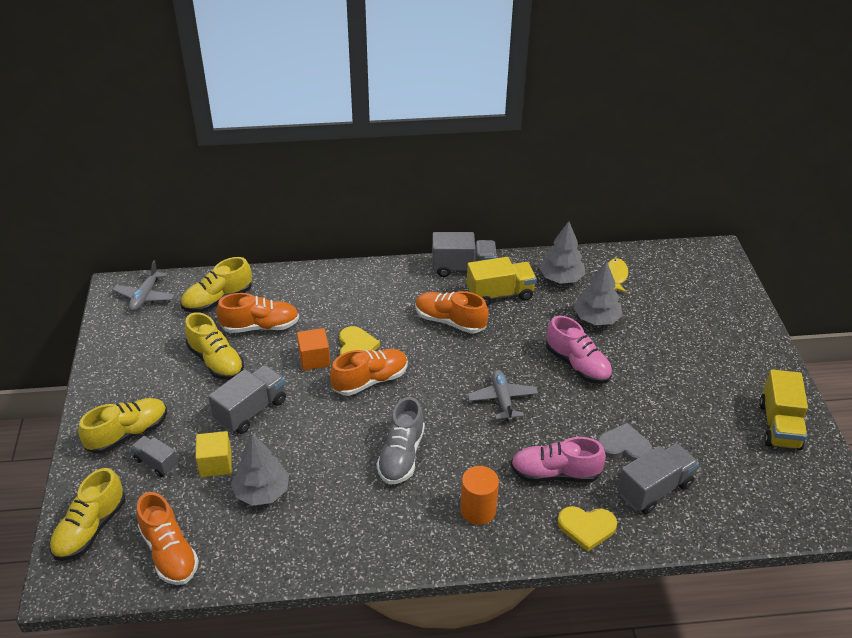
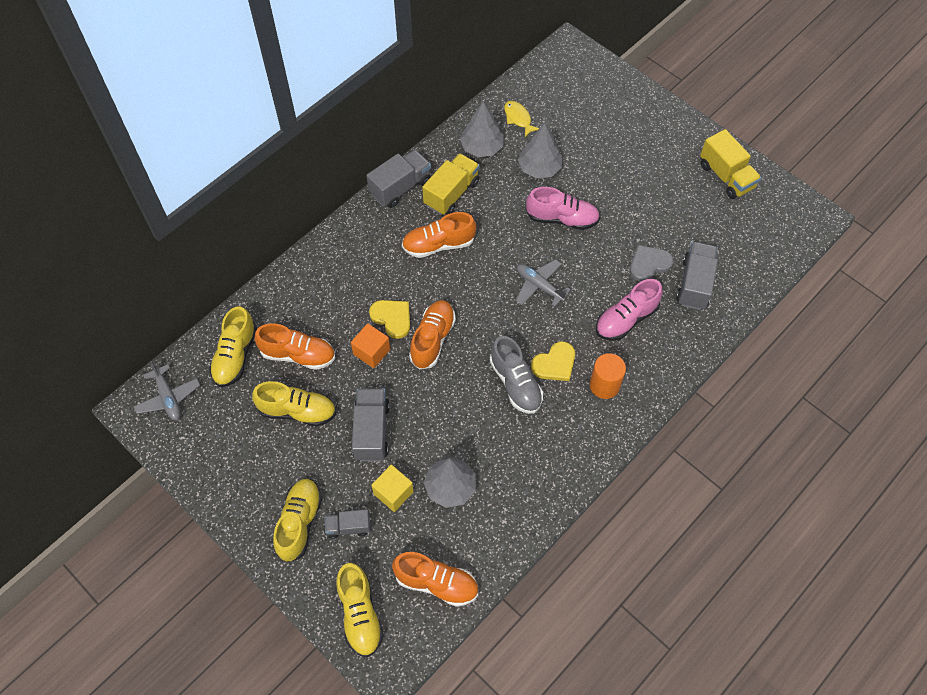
camera: 40 degrees left, 20 degrees up
(260, 326) = (298, 354): orange shoe -> orange shoe turned 60 degrees clockwise
(586, 527) = (680, 344): yellow heart -> yellow heart (555, 363)

